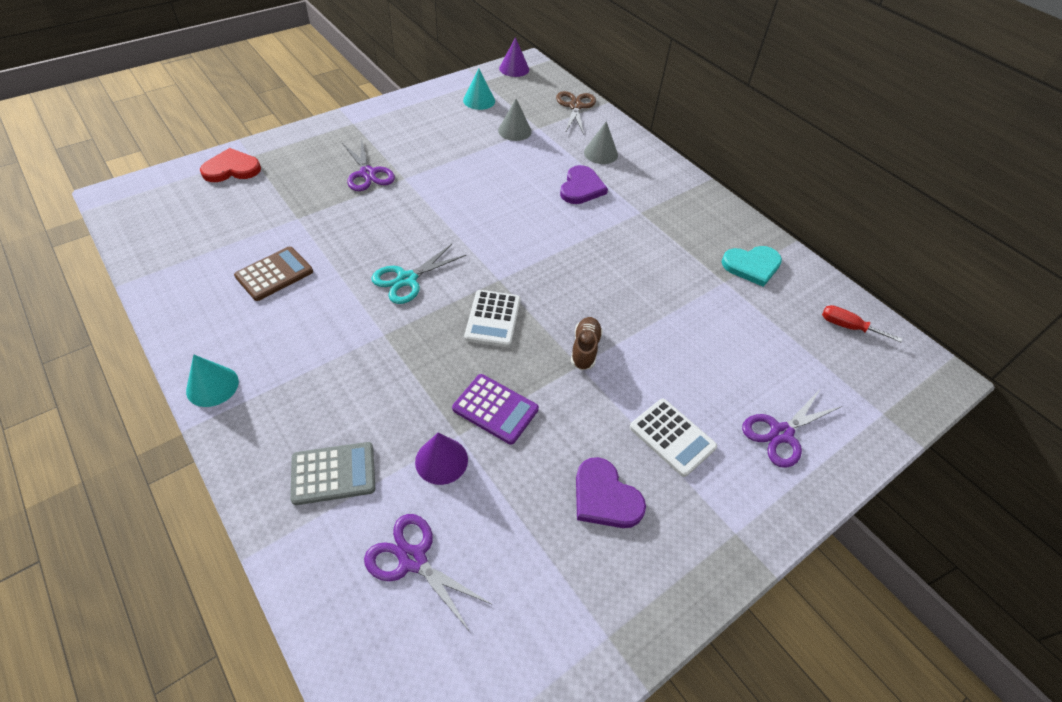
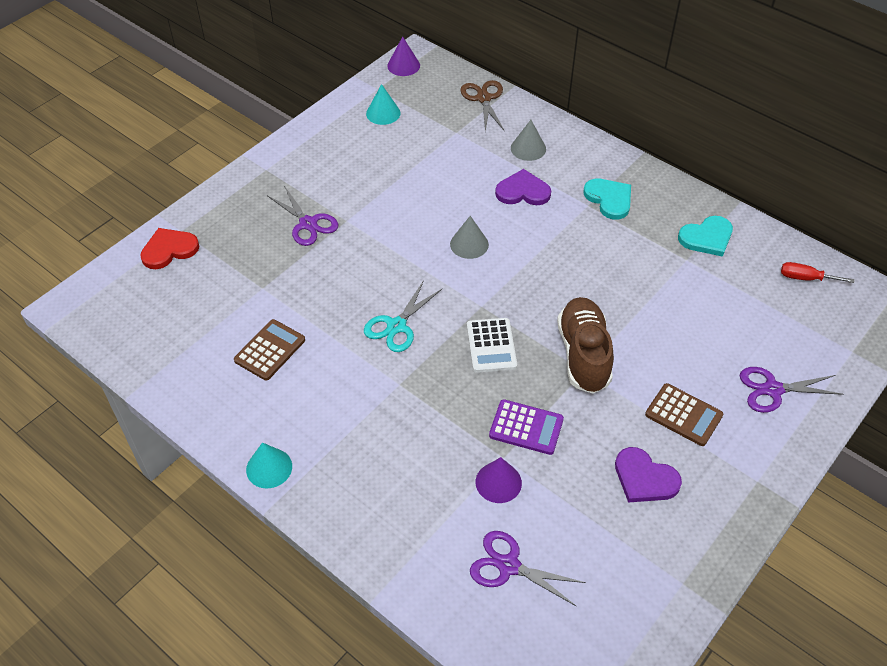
camera: 10 degrees left, 0 degrees up
(333, 473) = (412, 515): grey calculator -> none
(514, 131) = (433, 141): grey cone -> grey cone (469, 244)
(581, 187) = (523, 191): purple heart -> purple heart turned 90 degrees counterclockwise
(585, 349) = (583, 354): brown shoe -> brown shoe, size x1.88
(663, 211) = (609, 199): none -> turquoise heart
(672, 437) = (683, 415): white calculator -> brown calculator
(781, 433) = (772, 389): purple scissors -> purple scissors turned 45 degrees clockwise

